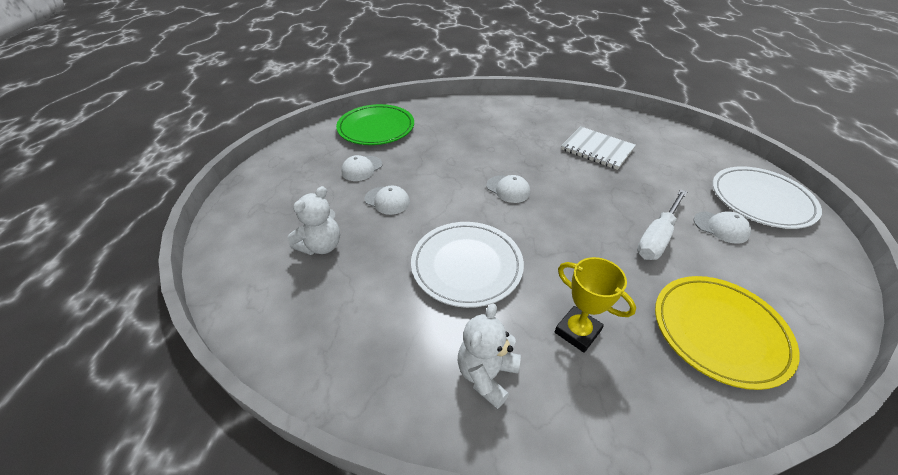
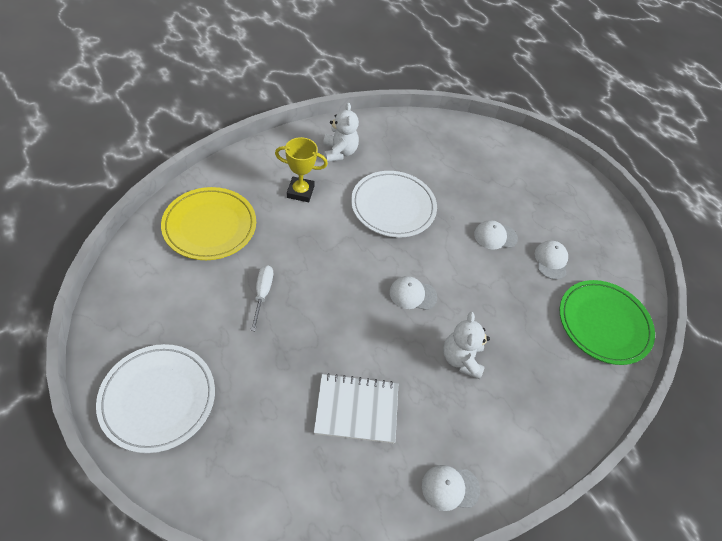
camera: 140 degrees right, 10 degrees up
(321, 246) = (495, 182): white teddy bear -> white teddy bear (461, 359)
(657, 237) = (262, 294): white screwdriver -> white screwdriver, size x0.66
(721, 227) = (205, 333): white cap -> white cap (450, 488)

